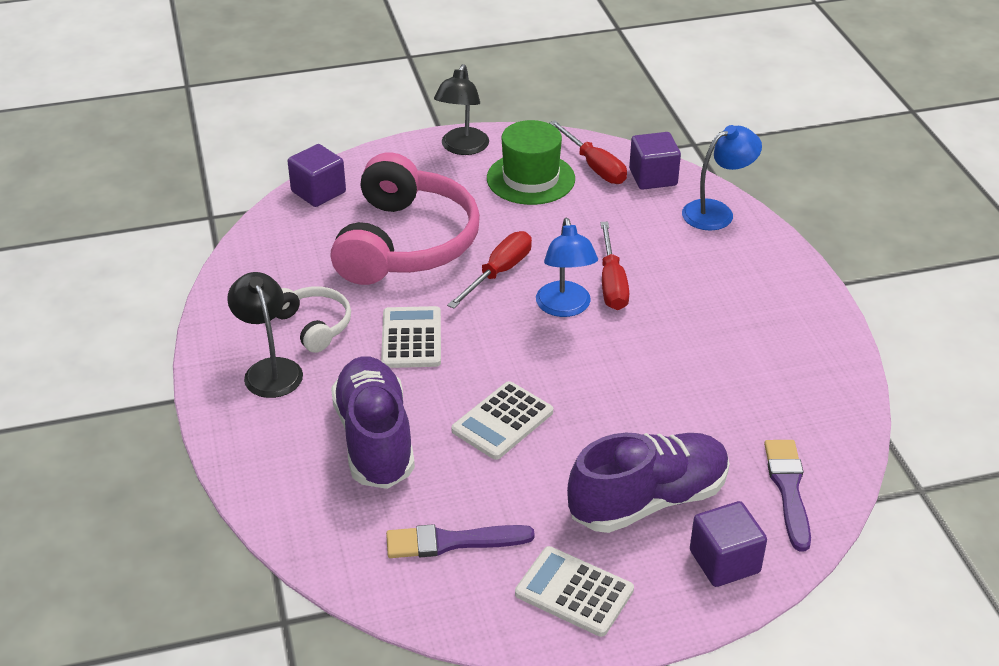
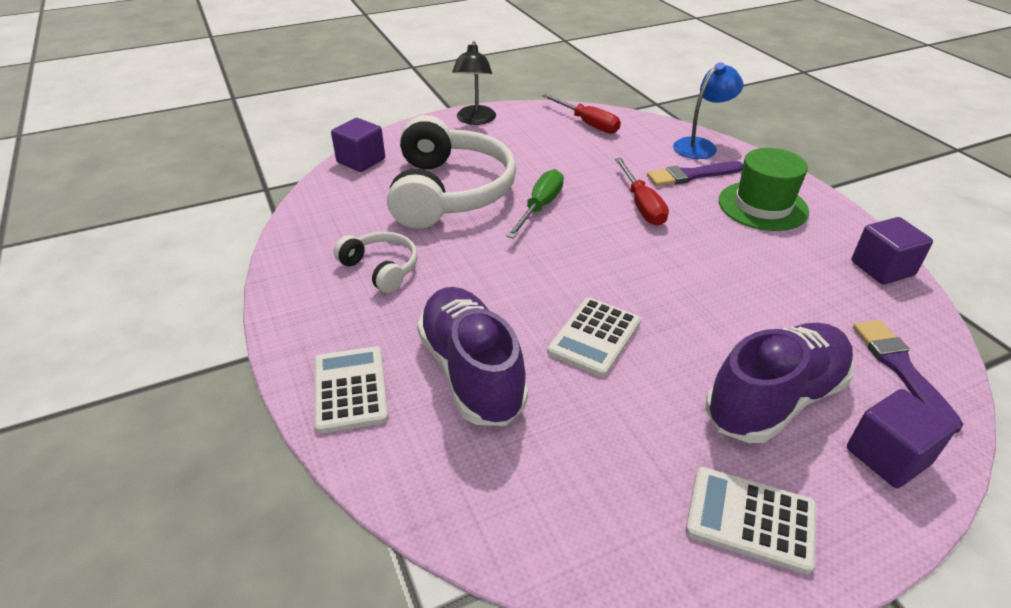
camera: 10 degrees left, 0 degrees up
(270, 369) = (345, 314): black lamp -> none
(405, 243) = (449, 192): pink headphones -> white headphones
(411, 338) = (479, 270): white calculator -> white calculator (350, 389)
(452, 542) = (591, 477): purple brush -> purple brush (691, 175)
(499, 272) = (540, 207): red screwdriver -> green screwdriver
(530, 178) = (539, 136): green hat -> green hat (762, 206)
(565, 308) = (610, 229): blue lamp -> none
(653, 177) = (637, 127): purple cube -> purple cube (882, 268)

